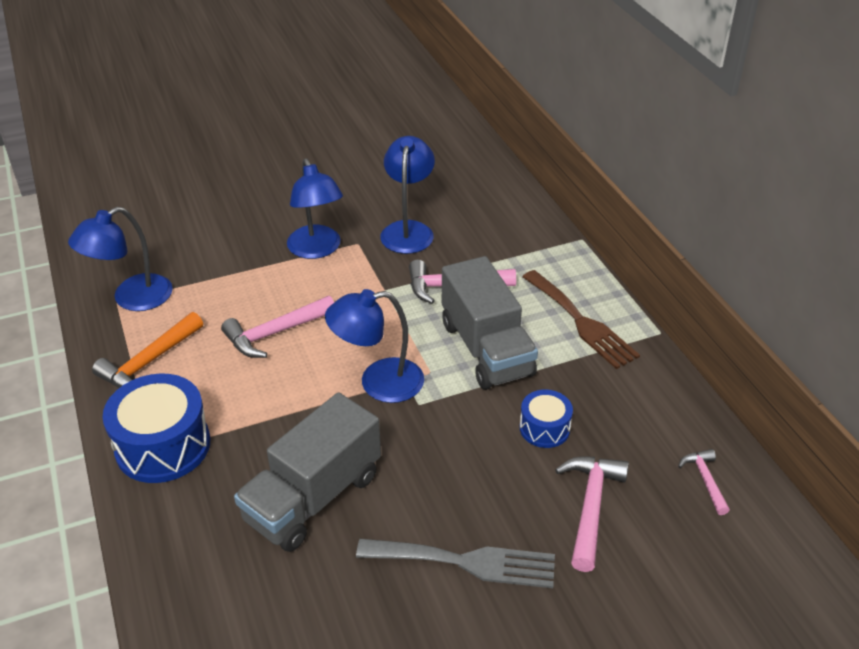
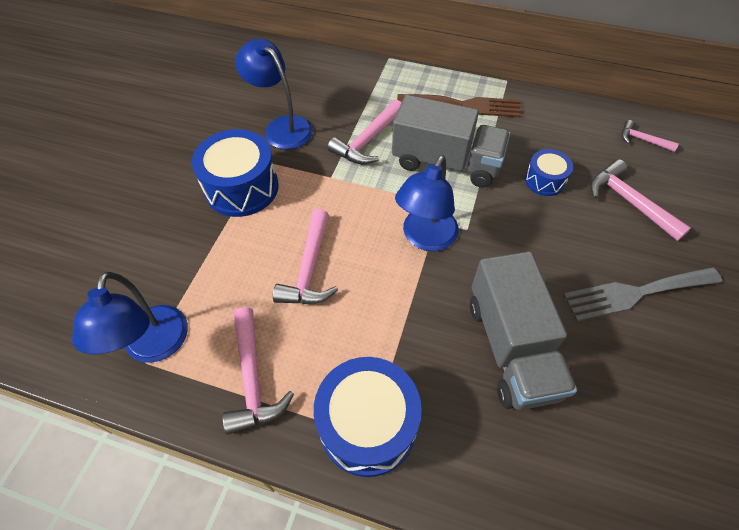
camera: 50 degrees left, 15 degrees up
(149, 362) = (253, 378): orange hammer -> pink hammer
(317, 250) = (242, 188): blue lamp -> blue drum
(465, 562) = (635, 293): grey fork -> grey fork turned 150 degrees counterclockwise

